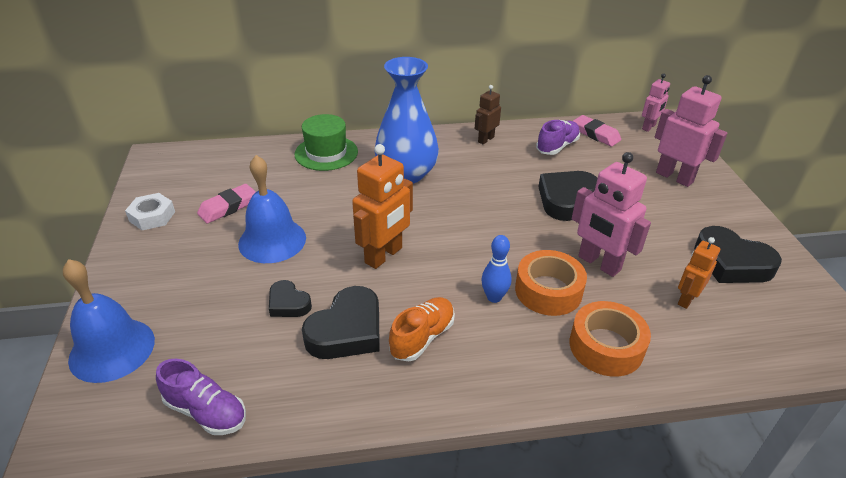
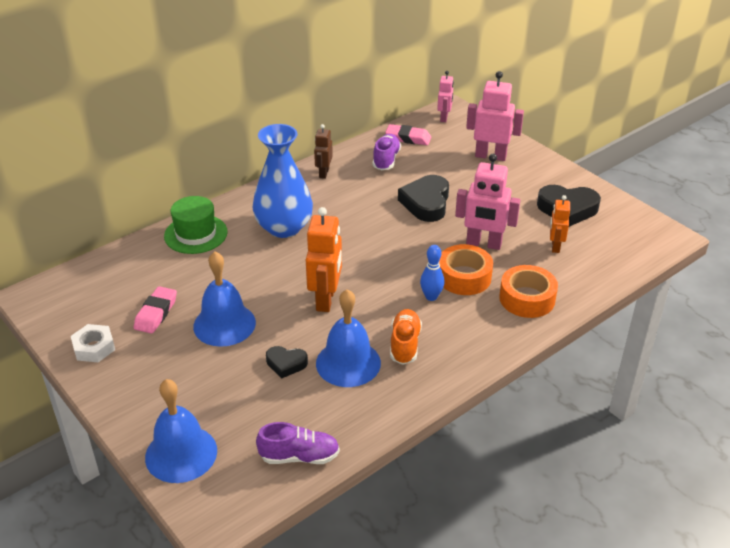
camera: 30 degrees left, 0 degrees up
(347, 330) = (348, 363): black heart -> blue bell

